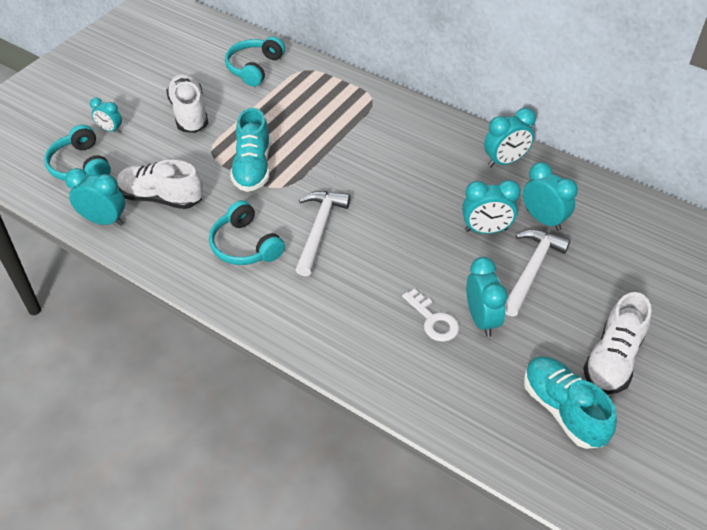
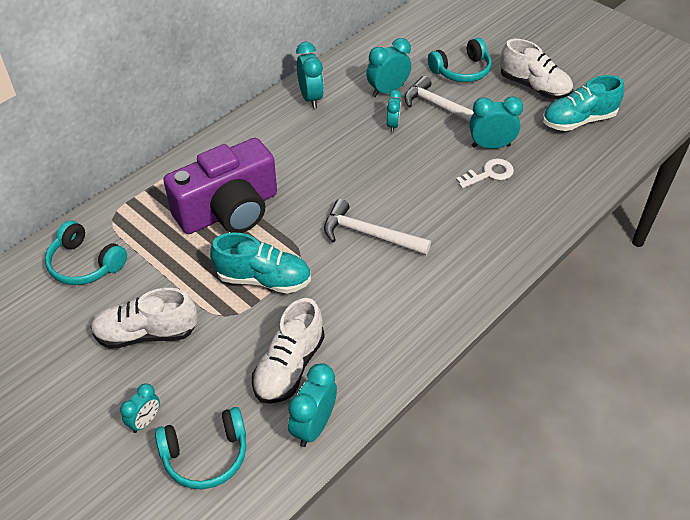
camera: 80 degrees left, 0 degrees up
(245, 245) = (379, 294): turquoise headphones -> turquoise headphones (461, 71)
(329, 133) = (229, 210): none -> purple camera
(486, 230) = (393, 125): turquoise clock -> turquoise clock, size x0.62

